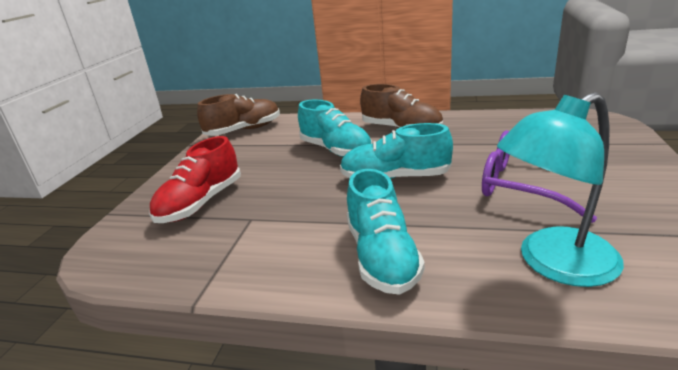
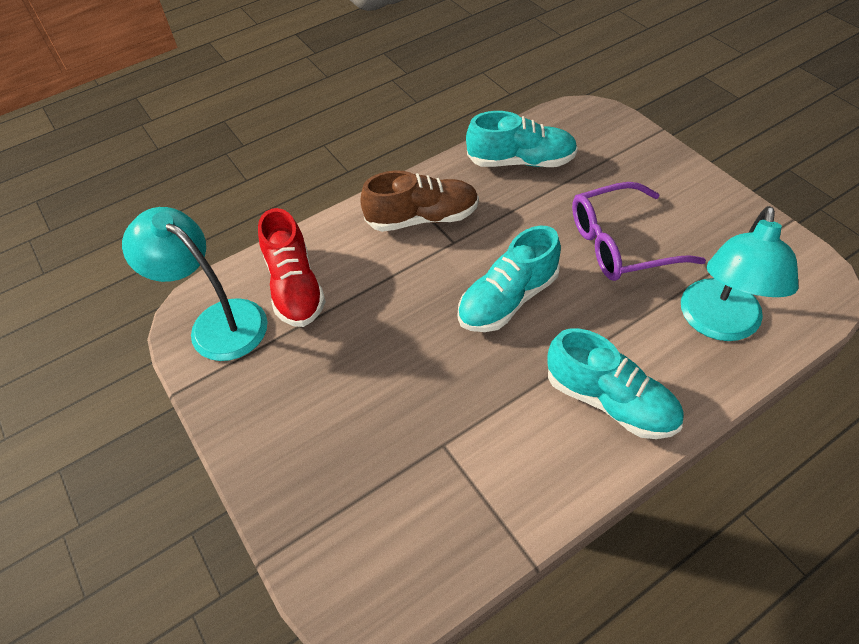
camera: 45 degrees left, 25 degrees up
(201, 203) = (356, 465): red shoe -> red shoe (295, 287)
(244, 130) = (217, 322): brown shoe -> turquoise lamp
(336, 150) = (394, 292): turquoise shoe -> turquoise shoe (521, 161)

